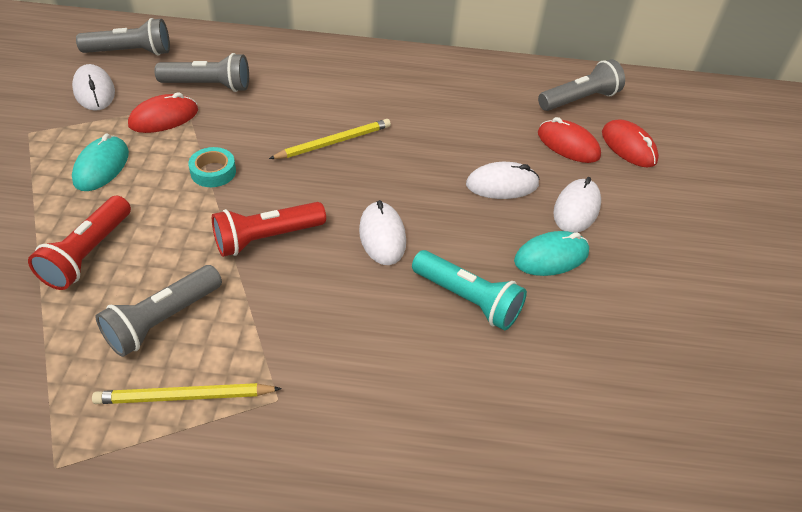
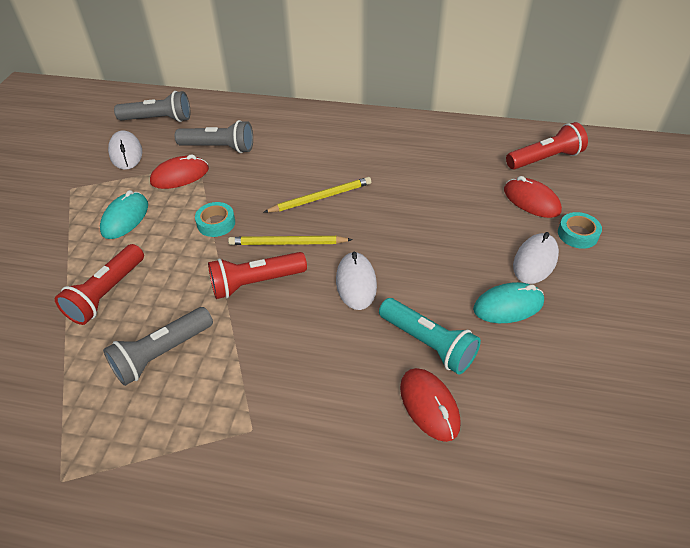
camera: 10 degrees right, 0 degrees up
(184, 397) = (173, 423): yellow pencil -> yellow pencil (287, 243)
(502, 184) = (467, 237): white mouse -> none
(579, 100) = (545, 159): grey flashlight -> red flashlight
(619, 180) = (577, 234): none -> turquoise tape
(628, 147) = (588, 203): red mouse -> red mouse (429, 405)

